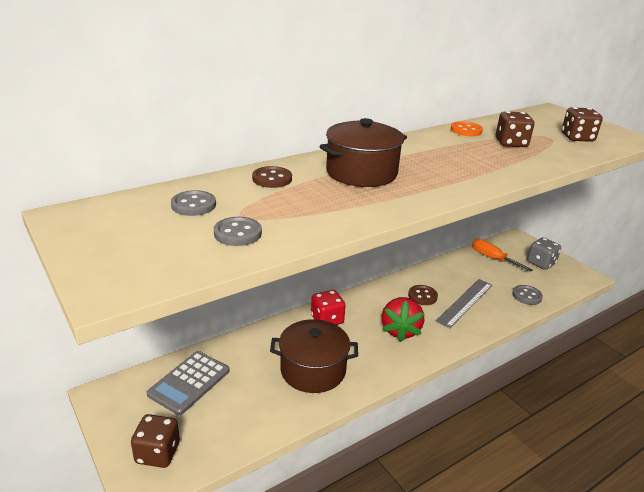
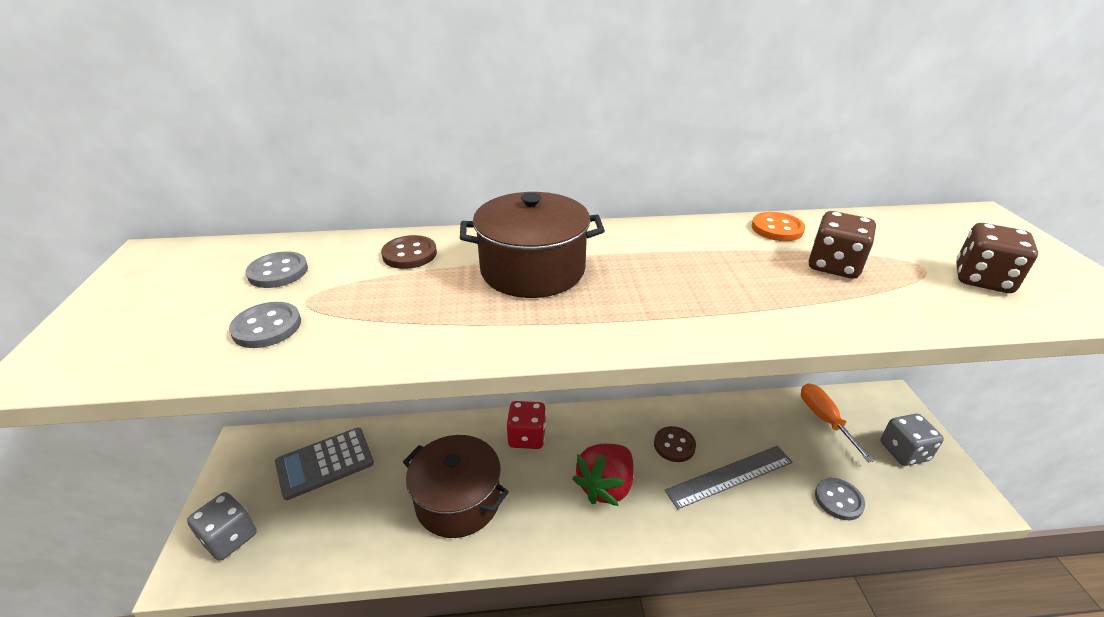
camera: 30 degrees right, 5 degrees up
(157, 453) = (230, 538): brown dice -> grey dice

